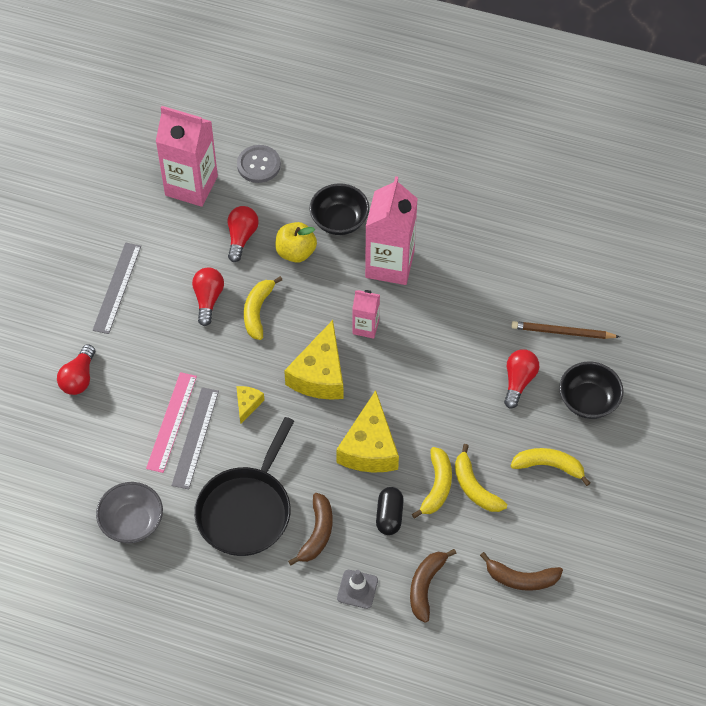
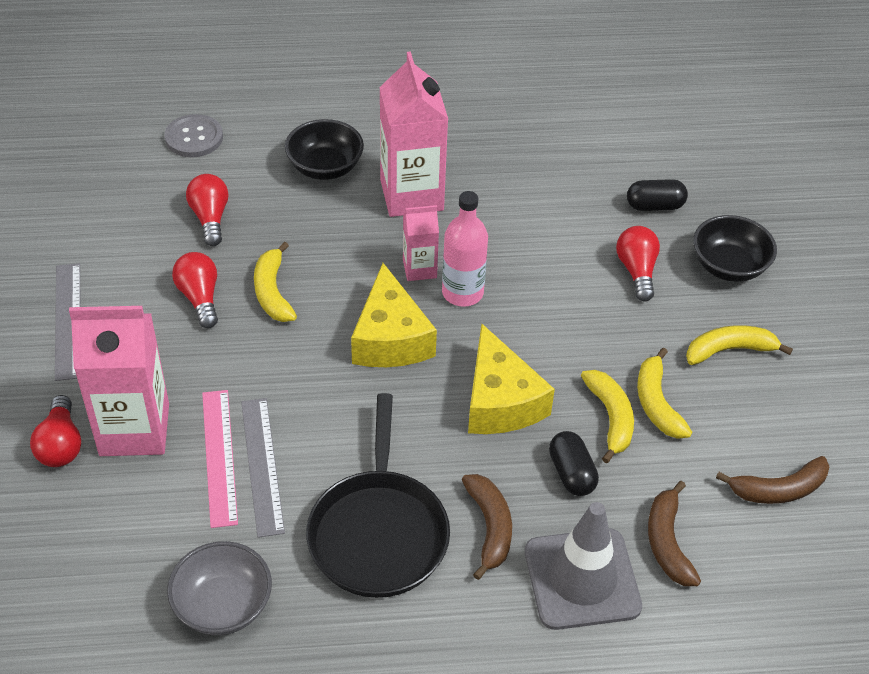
camera: 25 degrees left, 10 degrees down
(191, 186) = (117, 181): pink carton -> pink carton (134, 429)
(247, 404) = (314, 402): yellow cheese -> none
(296, 252) = (288, 214): yellow apple -> none
(357, 589) = (582, 579): grey traffic cone -> grey traffic cone, size x1.95
(386, 356) = (462, 293): none -> pink bottle
(475, 487) = (657, 403): yellow banana -> yellow banana turned 45 degrees clockwise
(562, 332) = (654, 206): brown pencil -> black capsule

